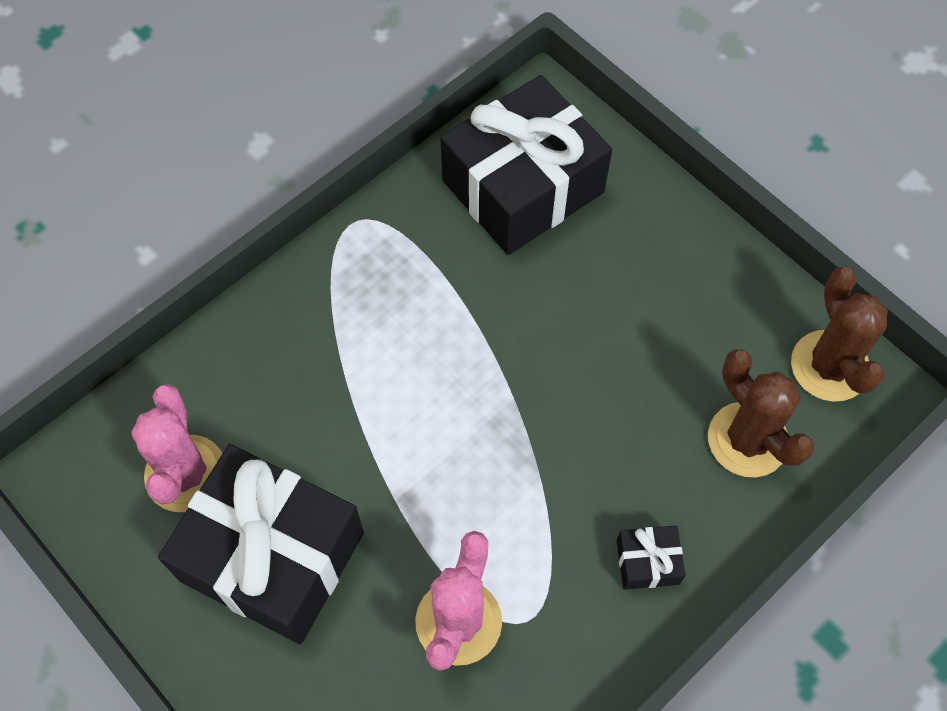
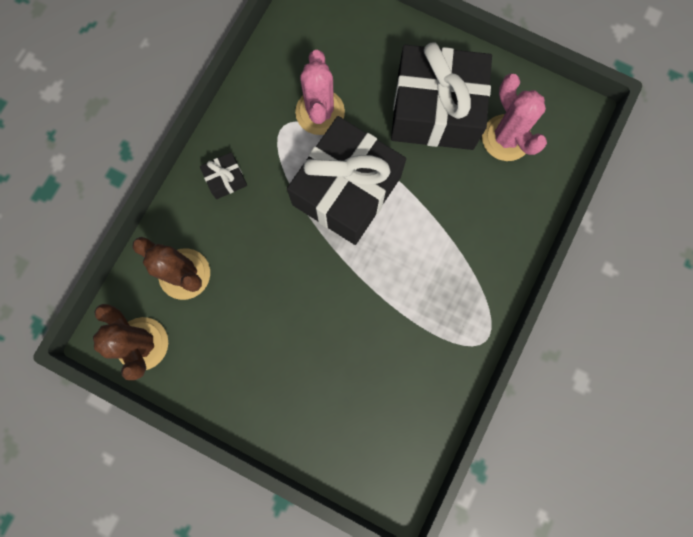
camera: 160 degrees right, 15 degrees up
(522, 186) = (384, 410): black gift -> black gift (347, 191)

